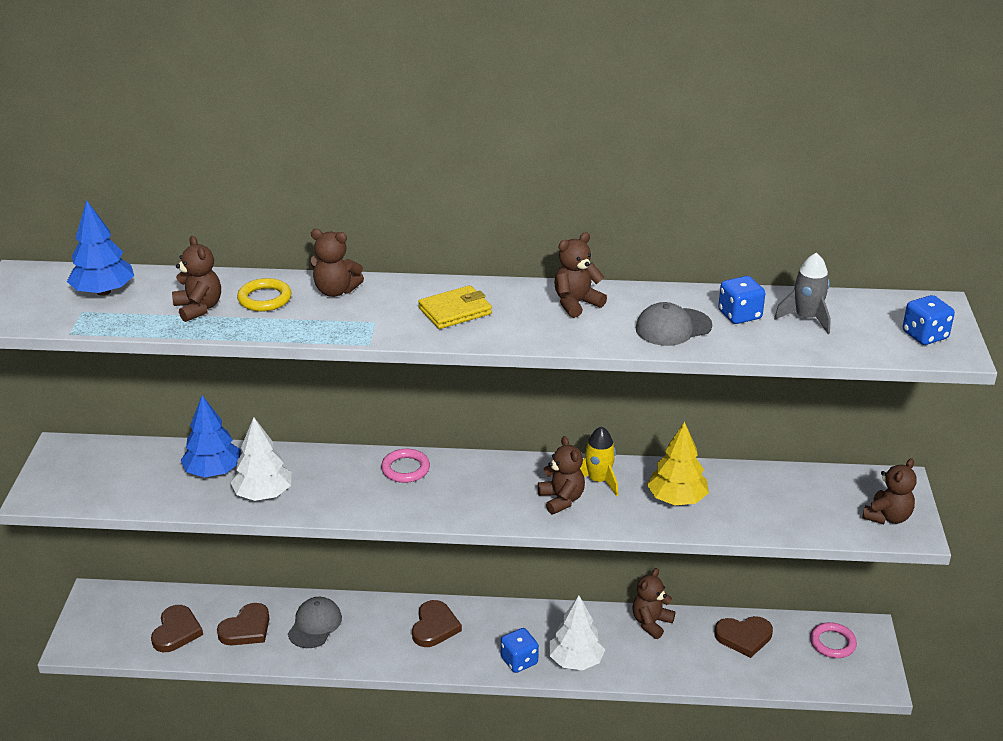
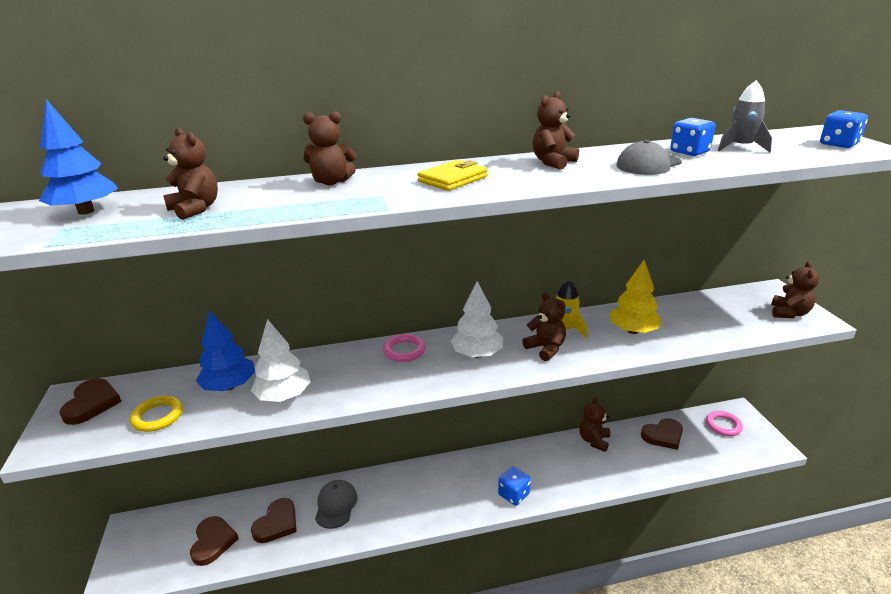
camera: 15 degrees left, 5 degrees down
(264, 299) = (263, 195): yellow ring -> yellow ring (157, 416)
(434, 627) = (435, 483): brown heart -> brown heart (92, 403)
(575, 660) = (556, 483): white tree -> white tree (477, 354)

